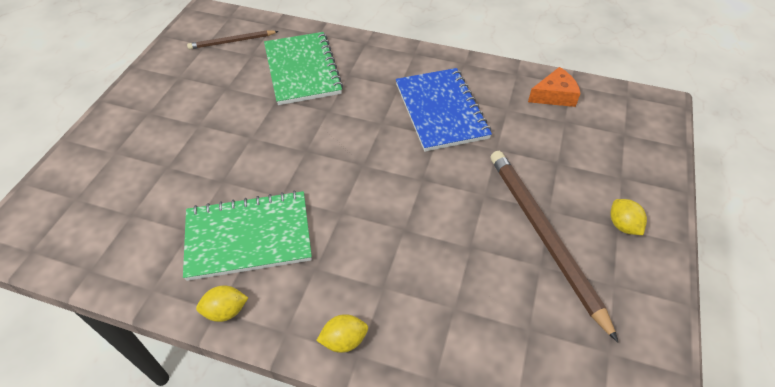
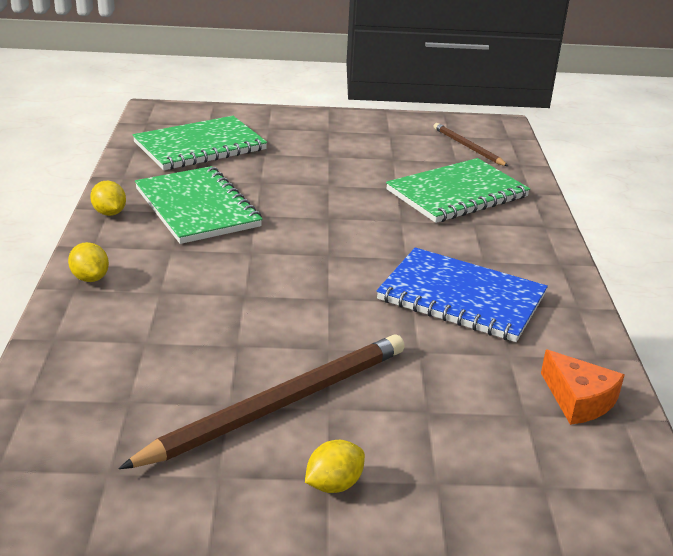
camera: 70 degrees right, 20 degrees down
(121, 213) = (200, 146): none -> green notebook
(441, 111) = (461, 298): blue notebook -> blue notebook turned 60 degrees clockwise

